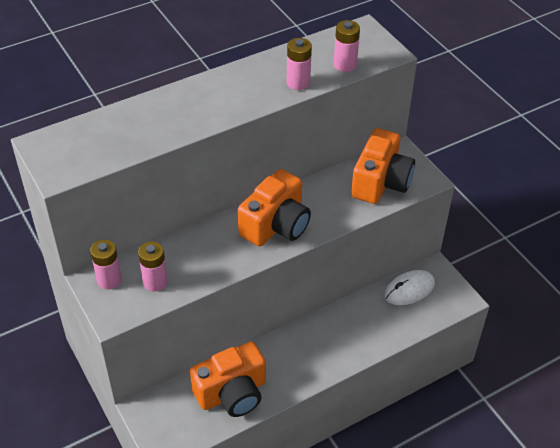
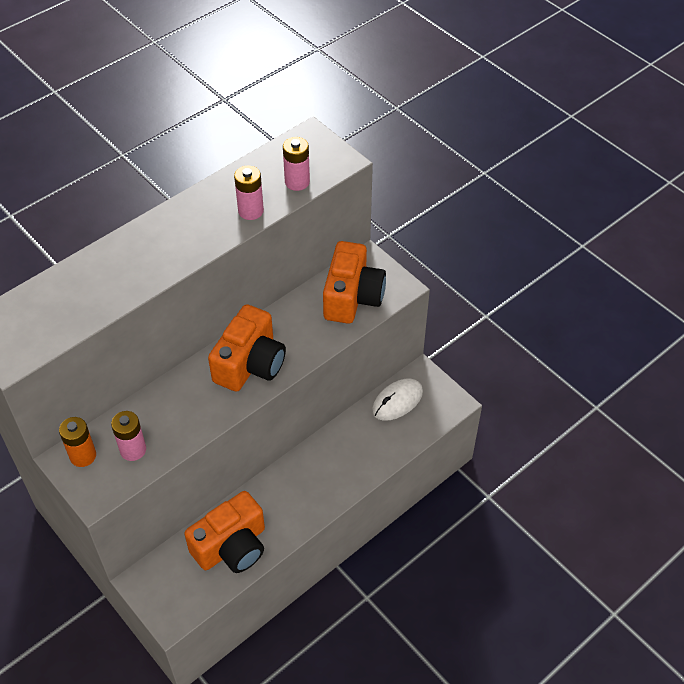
camera: 10 degrees left, 5 degrees up
(109, 280) = (83, 456): pink battery -> orange battery

